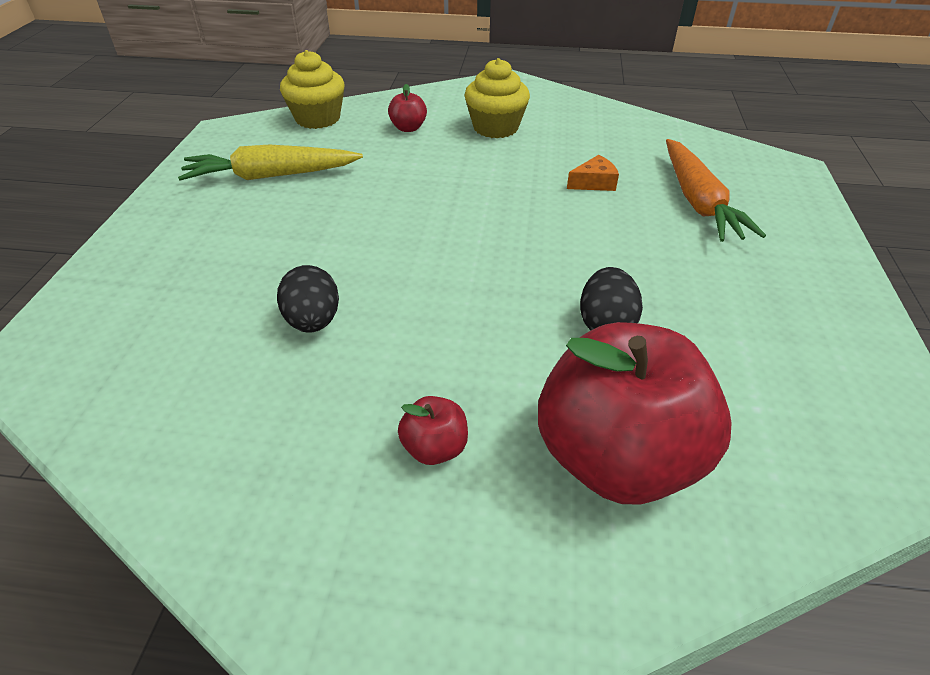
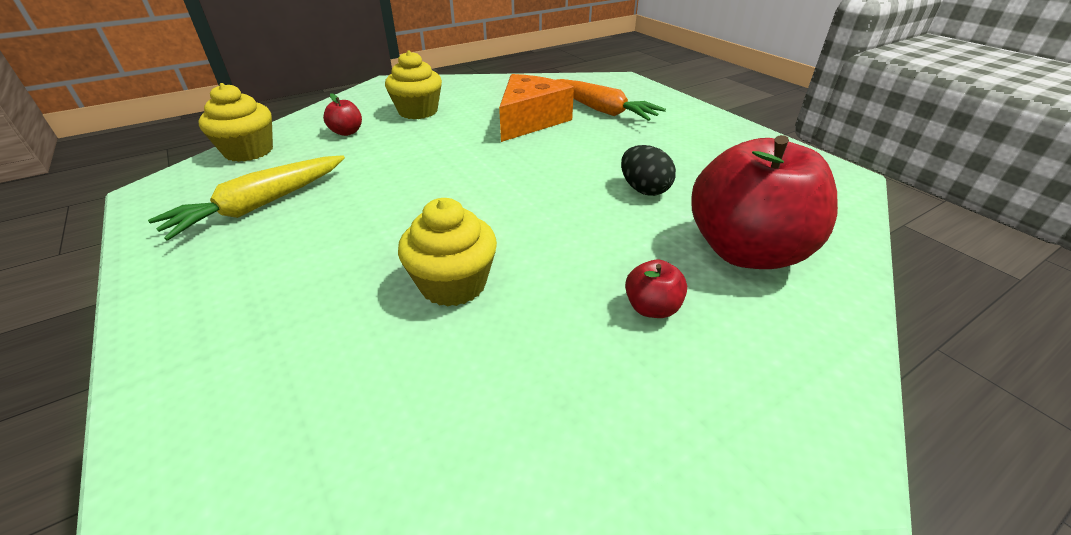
camera: 40 degrees left, 5 degrees down
(313, 321) = (453, 284): black egg -> yellow cupcake
(594, 183) = (530, 121): orange cheese -> orange cheese, size x2.26

